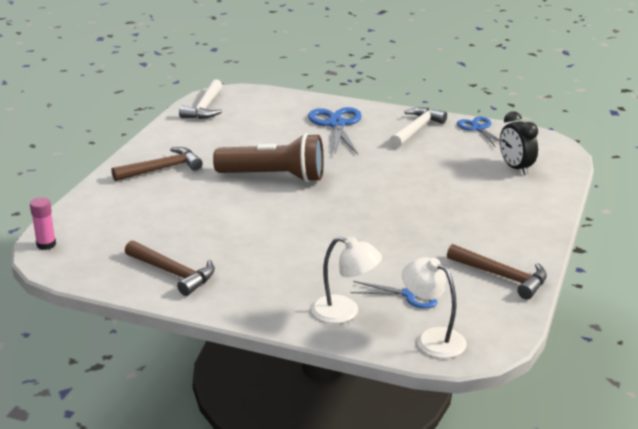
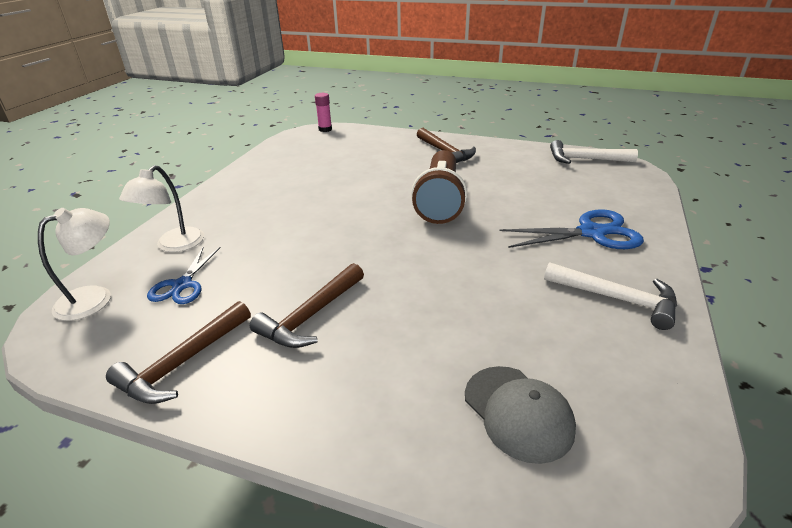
camera: 90 degrees right, 5 degrees up
(173, 273) = (272, 170): brown hammer -> brown hammer (311, 316)
(478, 128) = (665, 372): blue scissors -> none
(515, 168) = (518, 412): black clock -> grey cap

